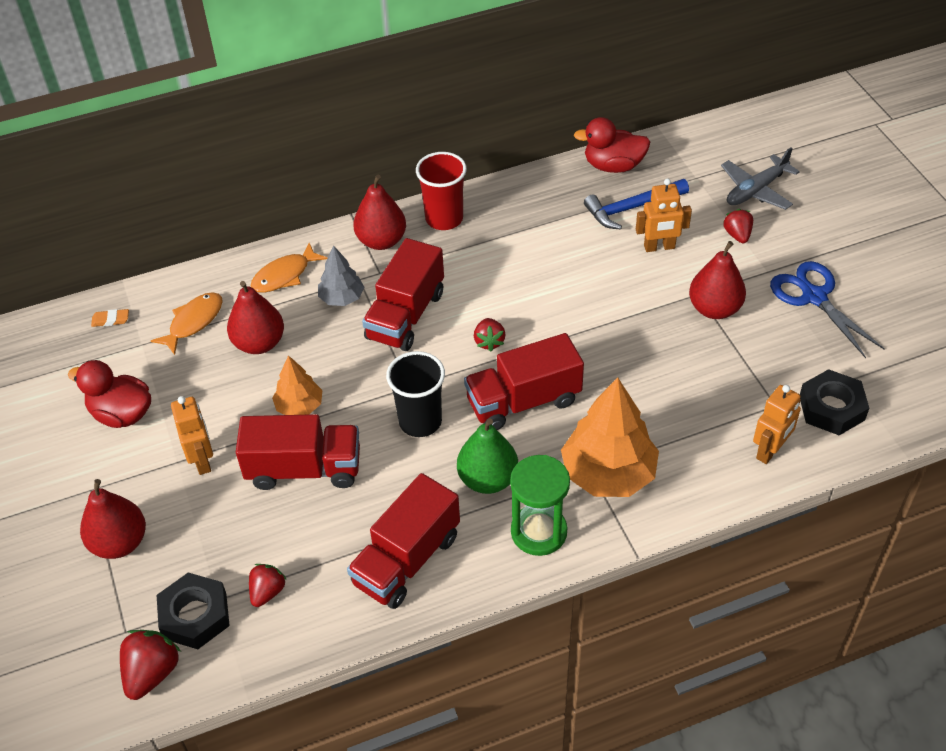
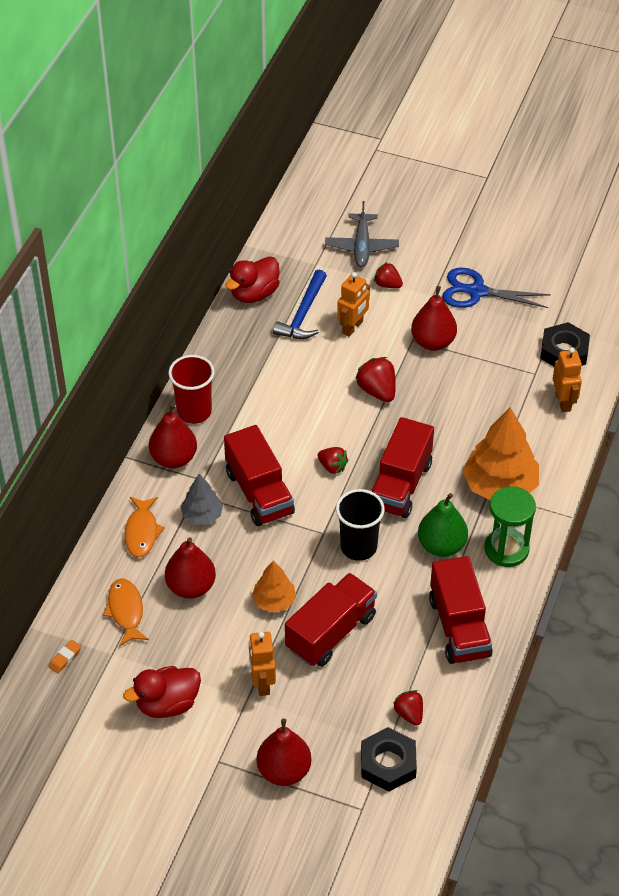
camera: 50 degrees left, 0 degrees up
(152, 673) = (409, 813): red strawberry -> red strawberry (377, 391)
(202, 460) = (262, 683): orange robot -> orange robot turned 120 degrees counterclockwise

